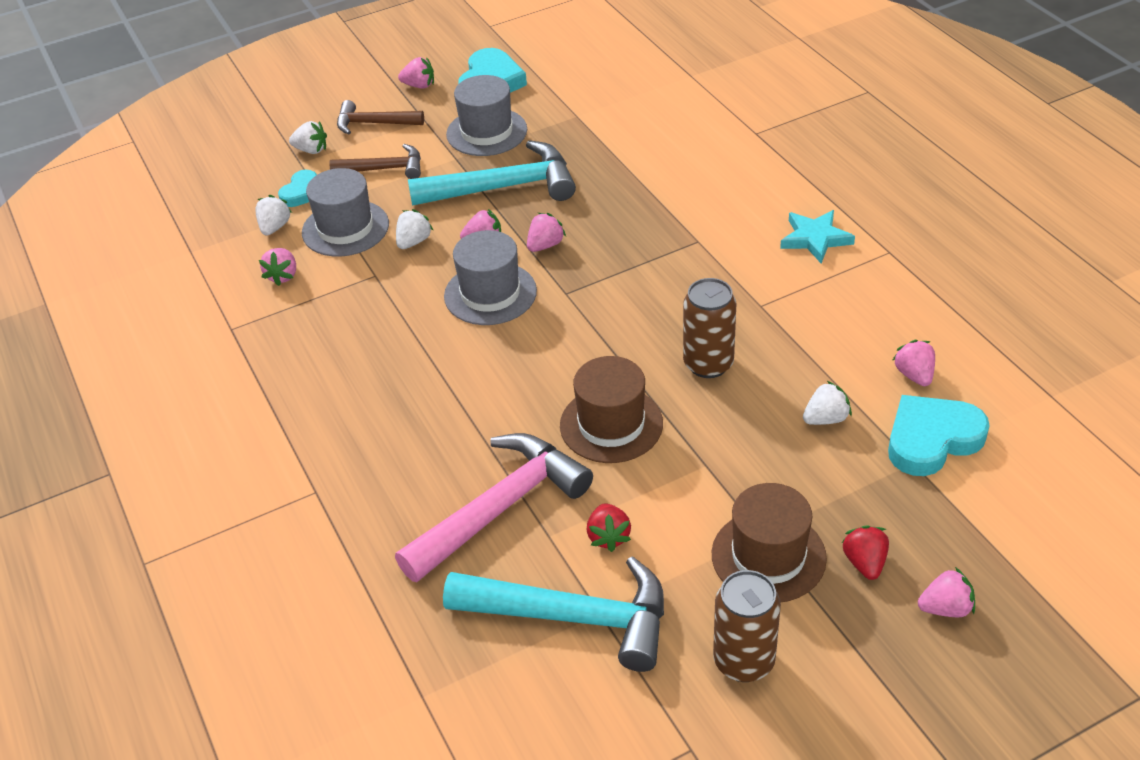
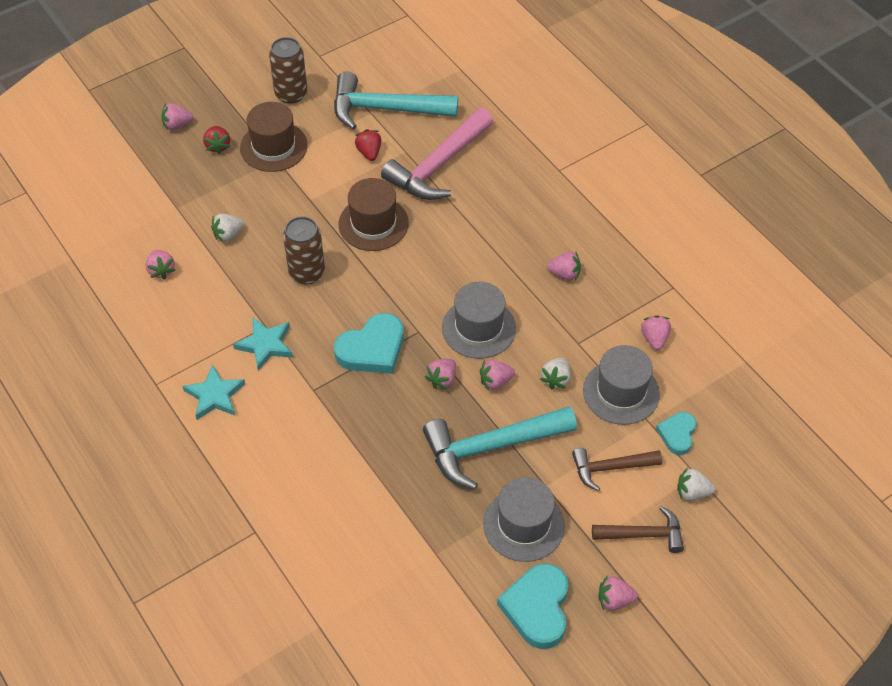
camera: 170 degrees right, 10 degrees up
(275, 227) = (684, 391): white strawberry -> none
(362, 349) = (564, 274): none -> pink strawberry
(759, 285) = (265, 345): none -> turquoise star
(932, 439) = (160, 223): turquoise heart -> turquoise heart (372, 349)

